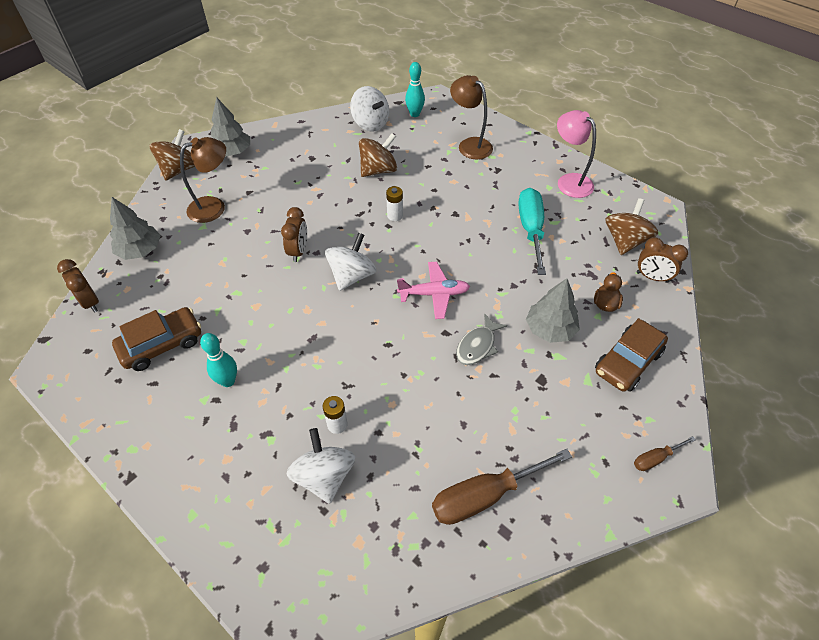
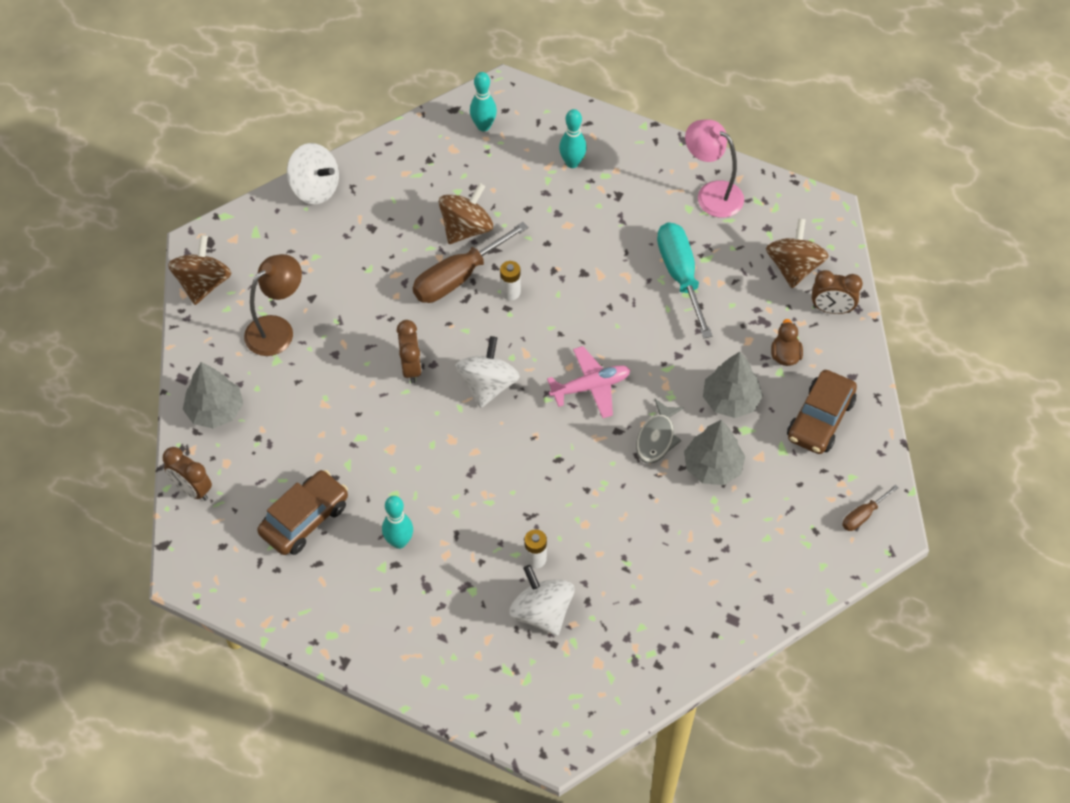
camera: 15 degrees left, 5 degrees up
(232, 152) = (261, 241): grey tree -> grey tree (713, 467)
(370, 124) = (429, 155): white spinning top -> white spinning top (315, 188)
(470, 145) = (572, 163): brown lamp -> turquoise bowling pin
(484, 496) = (705, 592): brown screwdriver -> brown screwdriver (458, 277)

